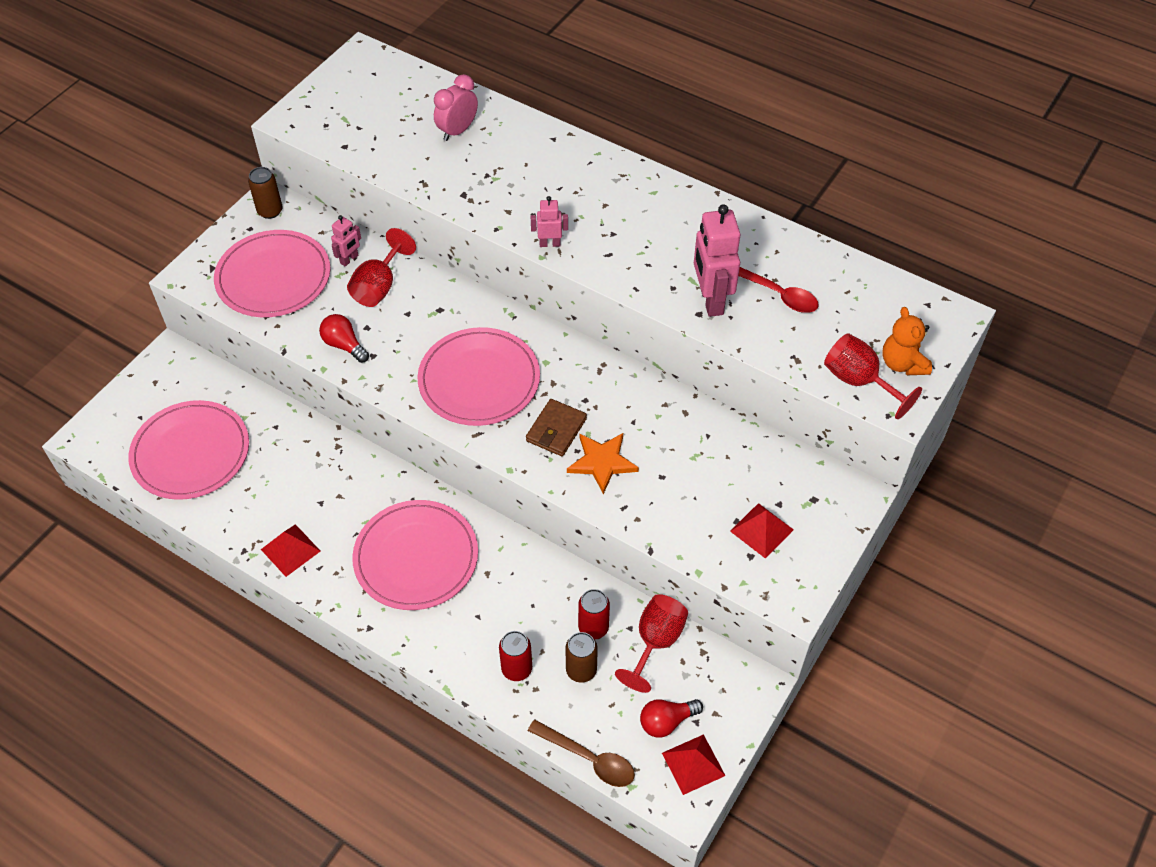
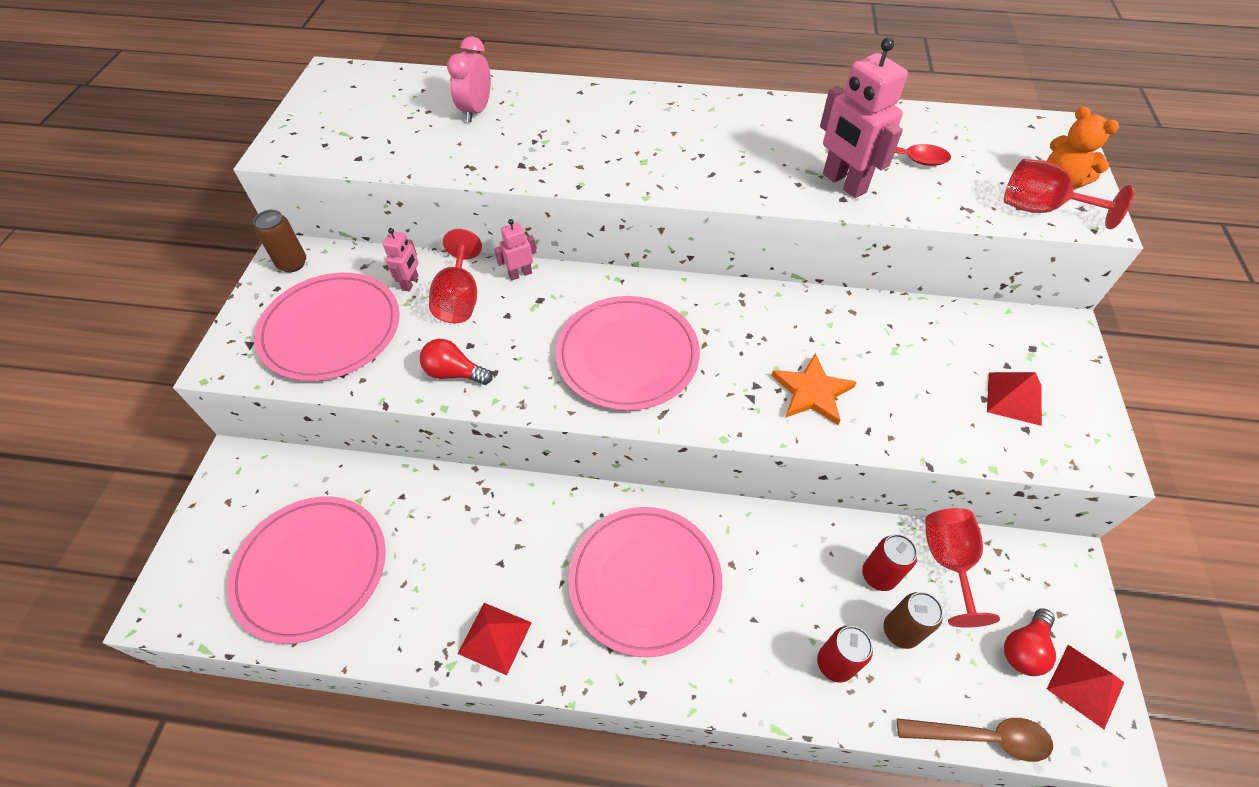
camera: 25 degrees left, 0 degrees up
(550, 244) = (645, 182): pink robot -> pink robot (520, 274)
(556, 430) = (742, 377): brown wallet -> none

